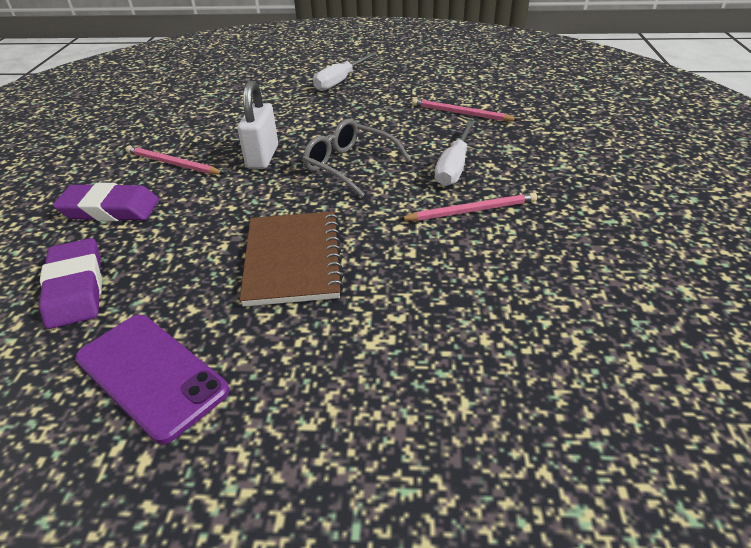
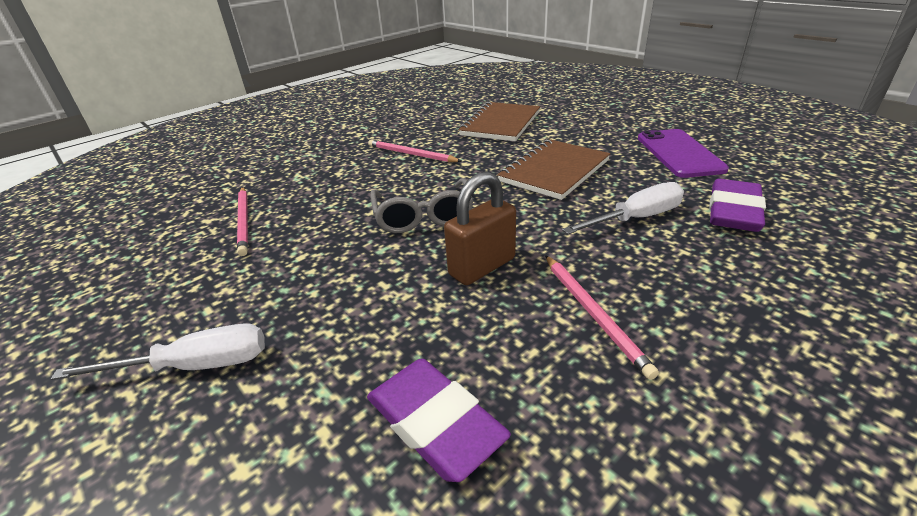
camera: 135 degrees left, 5 degrees down
(110, 209) = (696, 277): purple eraser -> purple eraser (434, 423)
(262, 157) = (482, 267): white padlock -> brown padlock
(454, 167) = (362, 180): white screwdriver -> white screwdriver (635, 218)
(464, 318) = (500, 124): none -> brown notebook

